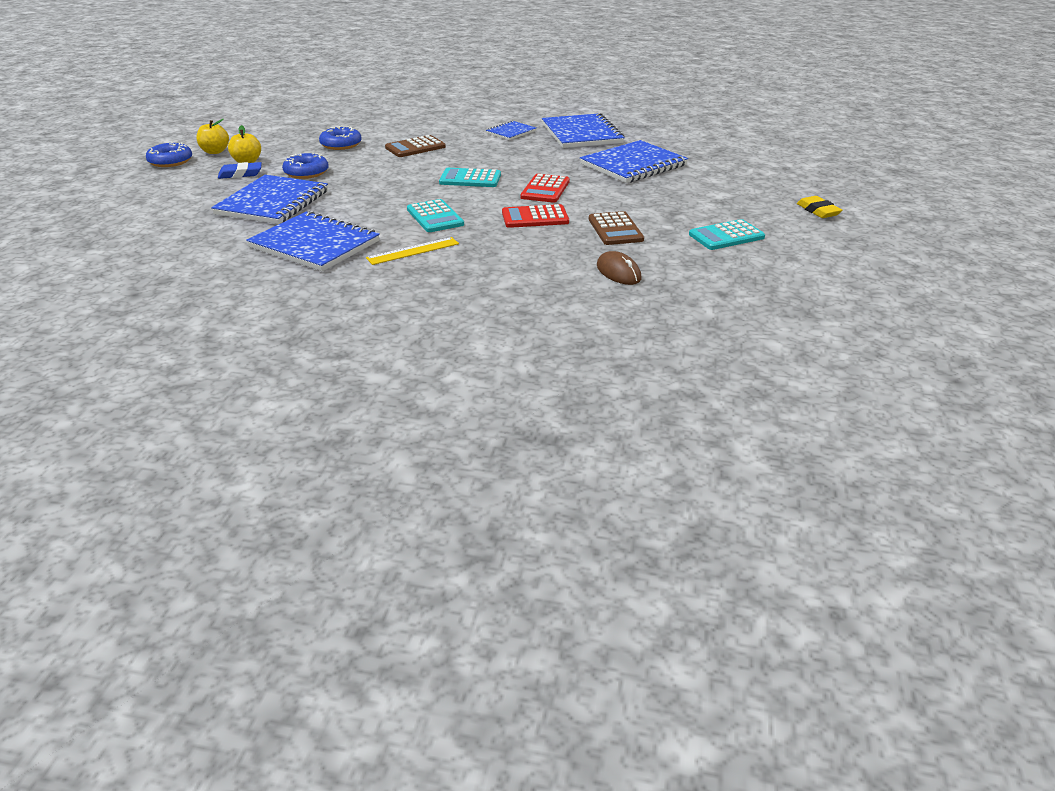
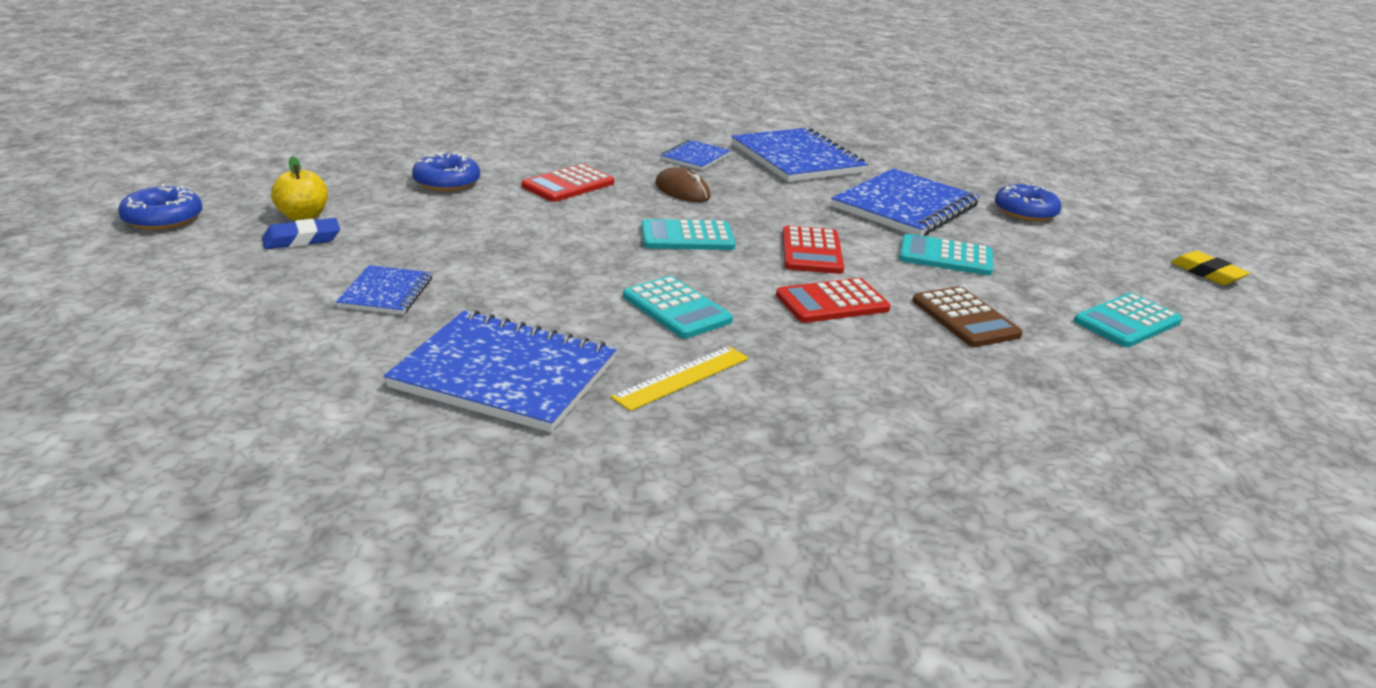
camera: 15 degrees left, 5 degrees down
(215, 151) = (237, 198): yellow apple -> none
(273, 203) = (386, 293): blue notebook -> blue notebook, size x0.52
(306, 172) = (416, 233): blue donut -> blue donut (1025, 212)
(415, 147) = (568, 185): brown calculator -> red calculator
(618, 272) = (1031, 398): brown mouse -> brown mouse (682, 191)
(634, 195) = (945, 257): none -> turquoise calculator

